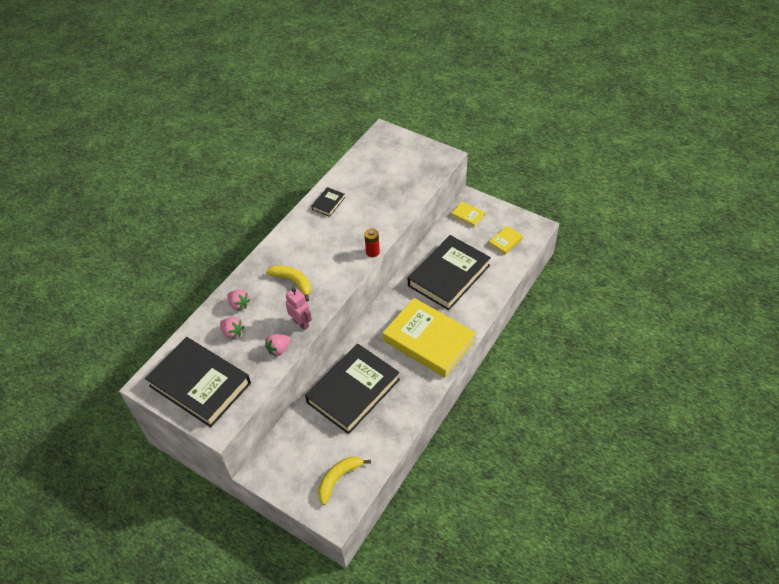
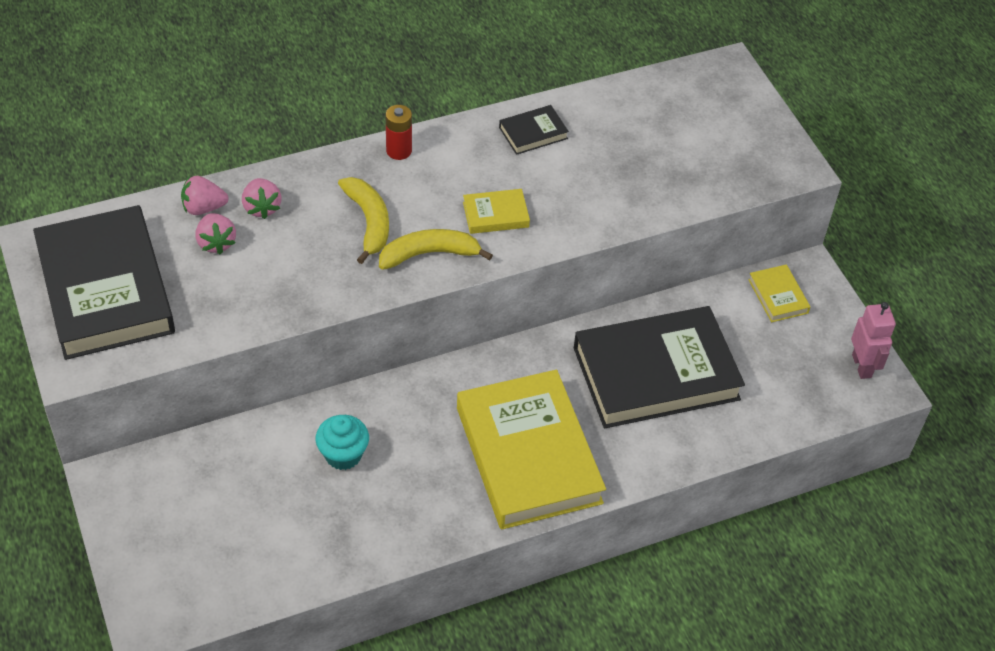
camera: 30 degrees right, 0 degrees up
(279, 349) = (257, 310): pink strawberry -> pink strawberry (203, 208)
(301, 323) = (324, 292): pink robot -> pink robot (862, 366)
(338, 479) = (205, 569): yellow banana -> yellow banana (429, 254)
(353, 391) = (343, 455): black book -> turquoise cupcake
(372, 252) = (531, 250): red battery -> red battery (399, 151)
(505, 242) = (804, 378): yellow book -> yellow book (495, 215)

